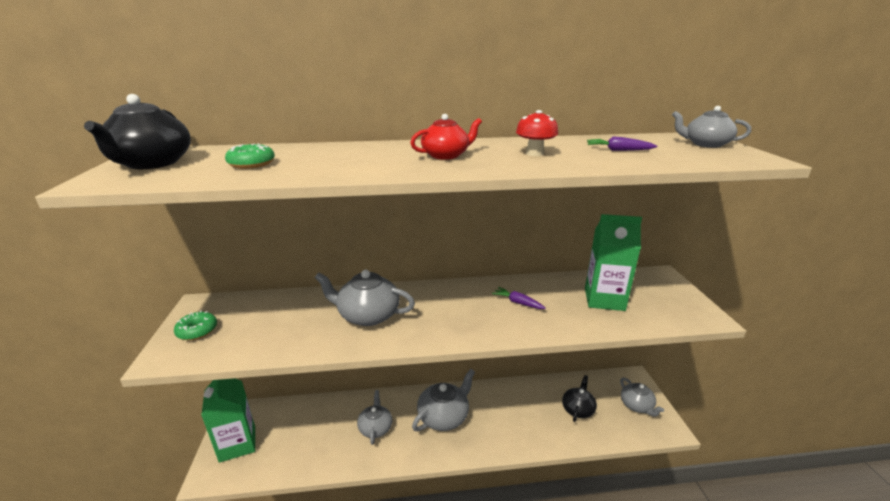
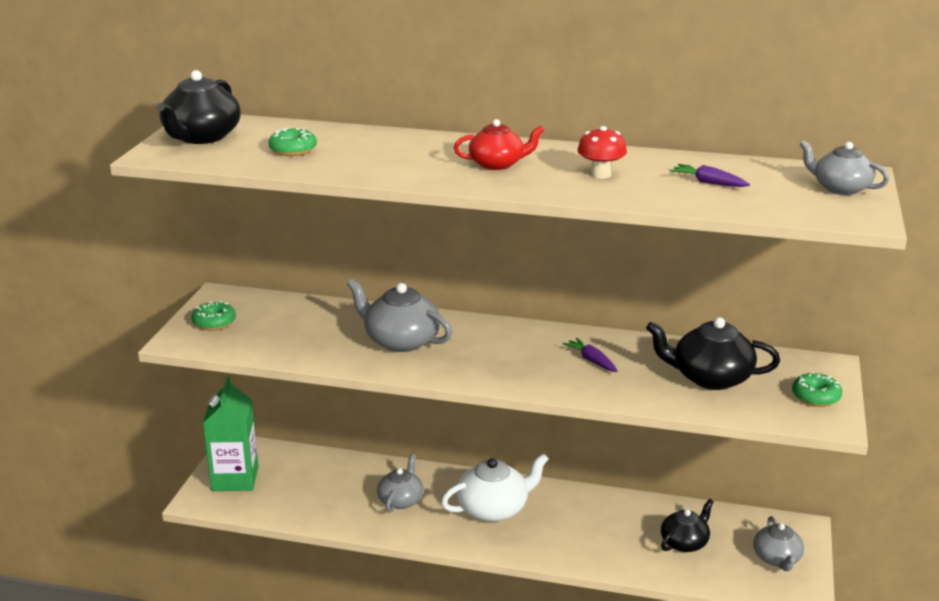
camera: 20 degrees right, 0 degrees up
(444, 416) = (493, 508): grey teapot -> white teapot
(604, 299) = (710, 378): green carton -> black teapot
(678, 299) = (815, 397): none -> green donut

